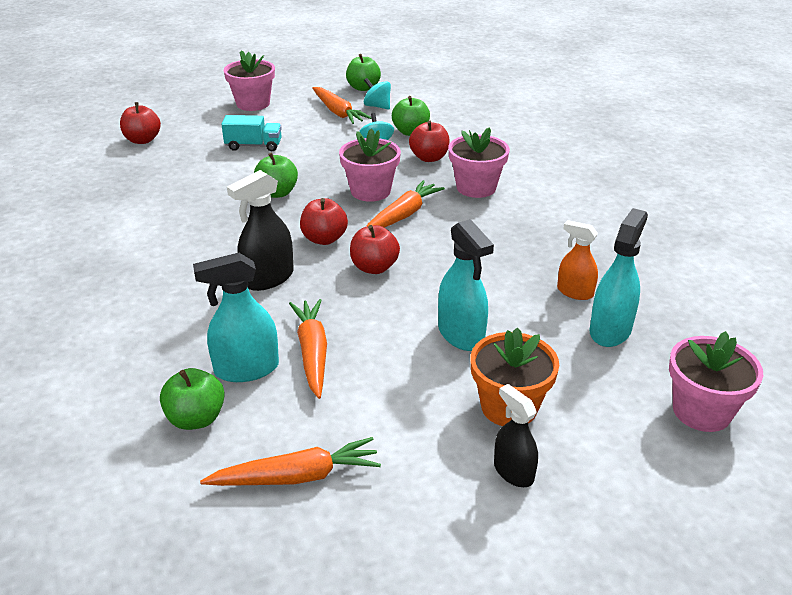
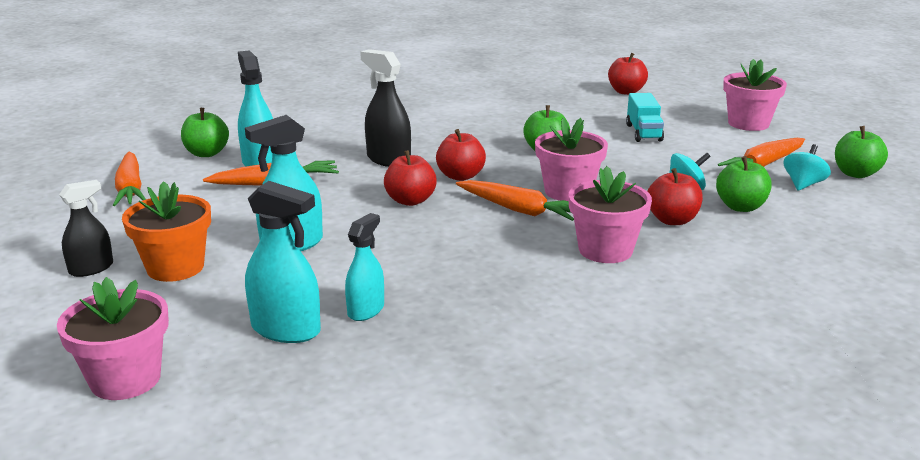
camera: 85 degrees right, 10 degrees down
(575, 292) = (366, 310): orange spray bottle -> turquoise spray bottle

